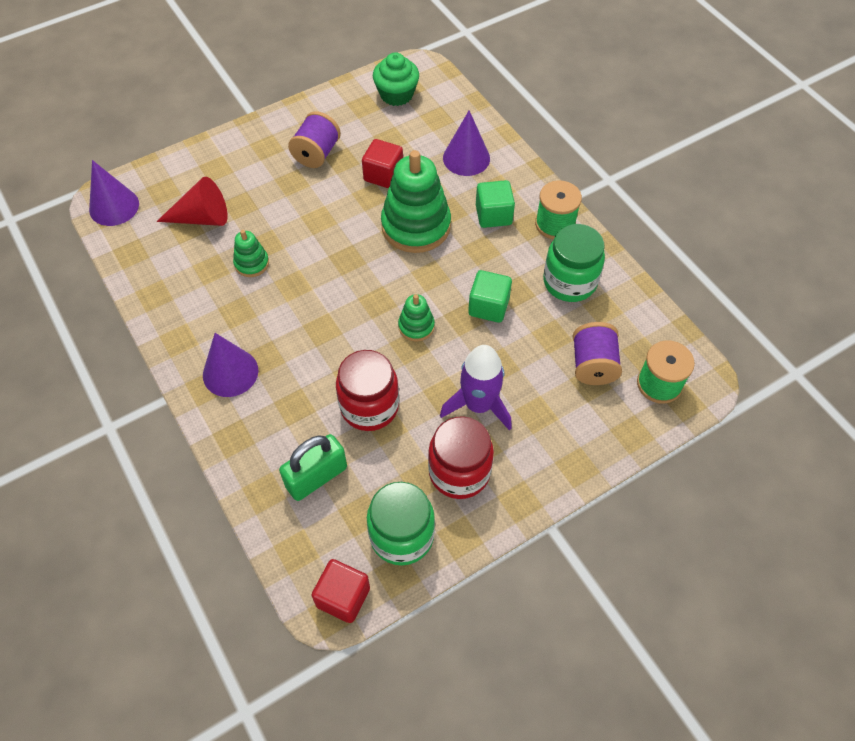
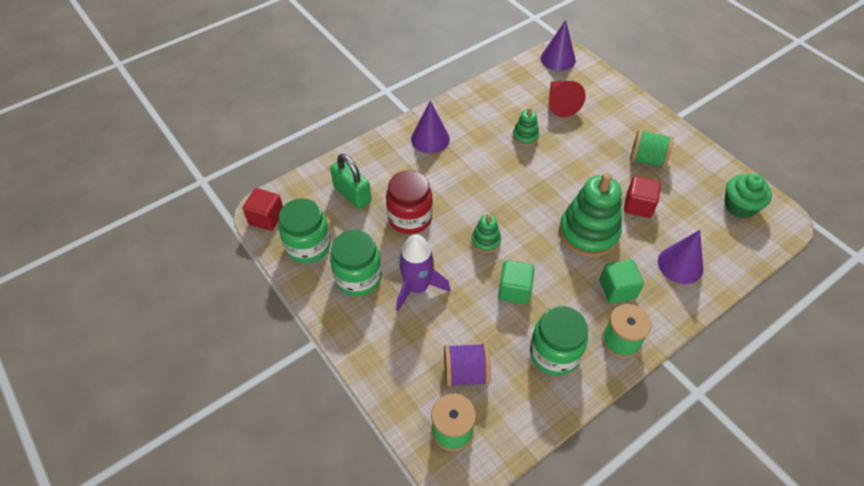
camera: 85 degrees right, 5 degrees down
(316, 153) = (647, 160): purple spool -> green spool
(459, 472) = (358, 278): red jar -> green jar

